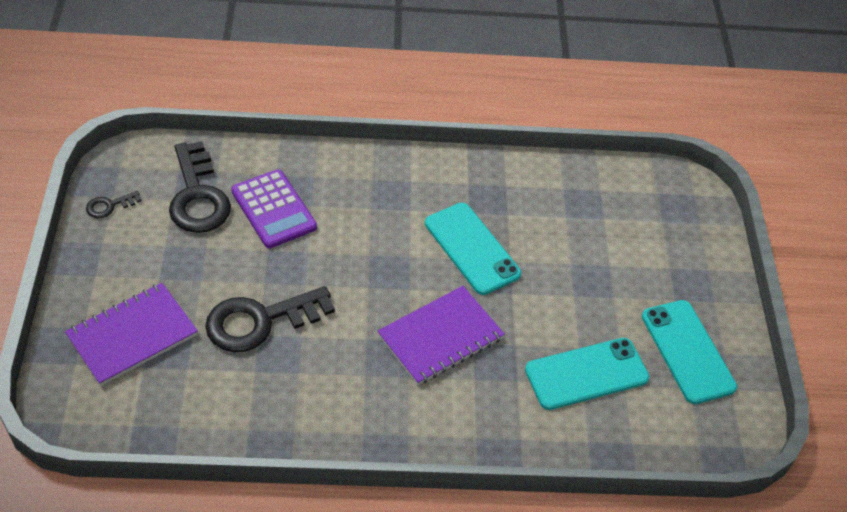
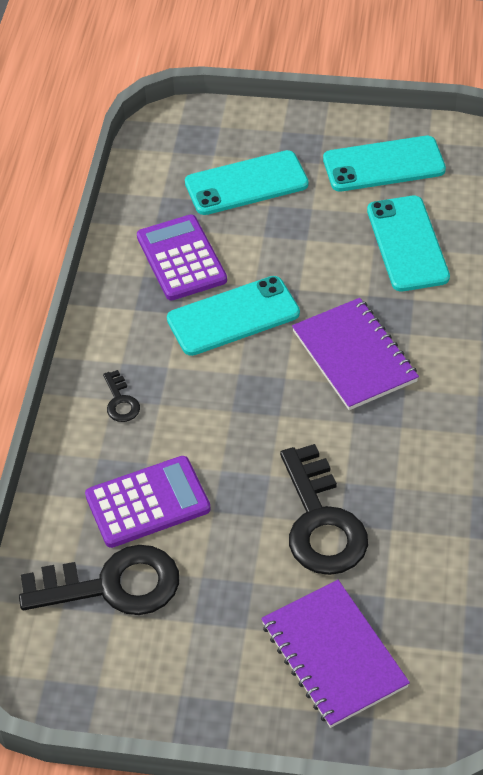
camera: 75 degrees left, 0 degrees up
(109, 206) = (115, 689): black key -> black key (120, 401)
(530, 209) = (181, 258): none -> purple calculator
(632, 247) = (246, 184): none -> turquoise phone

